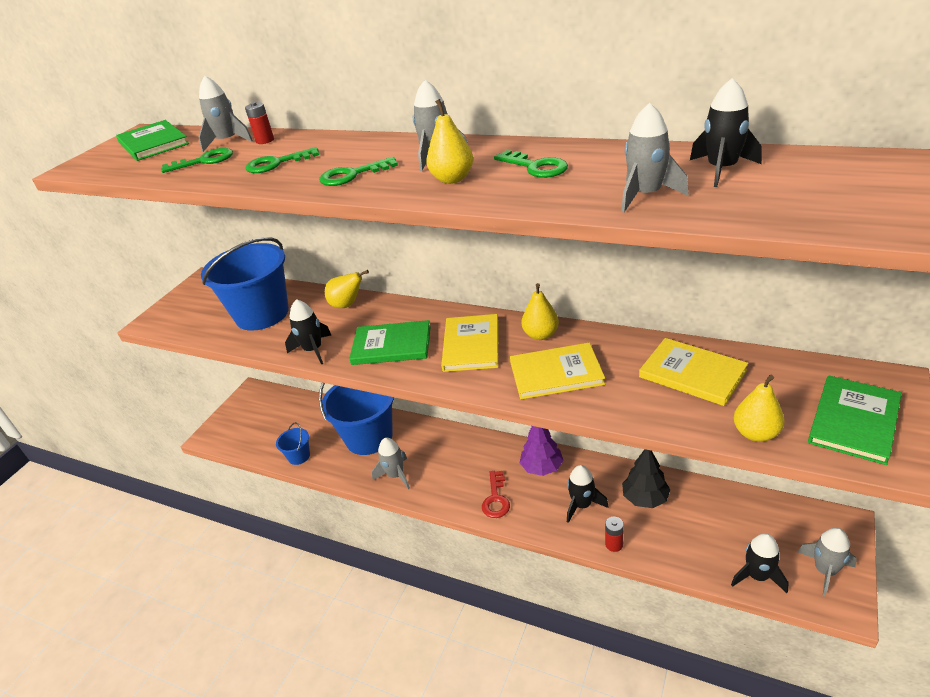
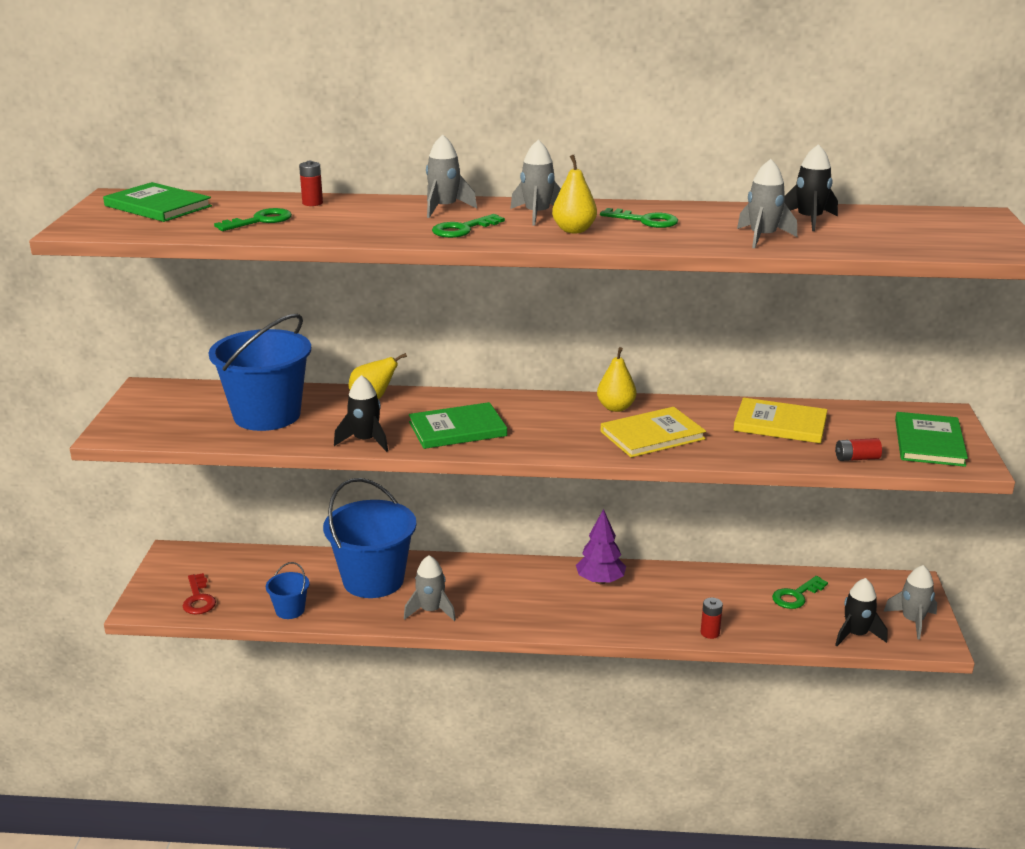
camera: 25 degrees left, 10 degrees down
(228, 141) = (263, 204): grey rocket -> grey rocket (444, 208)
(277, 163) = (359, 222): green key -> green key (796, 596)
(471, 345) = (547, 421): yellow book -> none
(496, 499) = (563, 614): red key -> red key (198, 599)
(582, 505) = (660, 606): black rocket -> none
(645, 498) = (722, 591): black tree -> none
(755, 433) = (856, 458): yellow pear -> red battery

